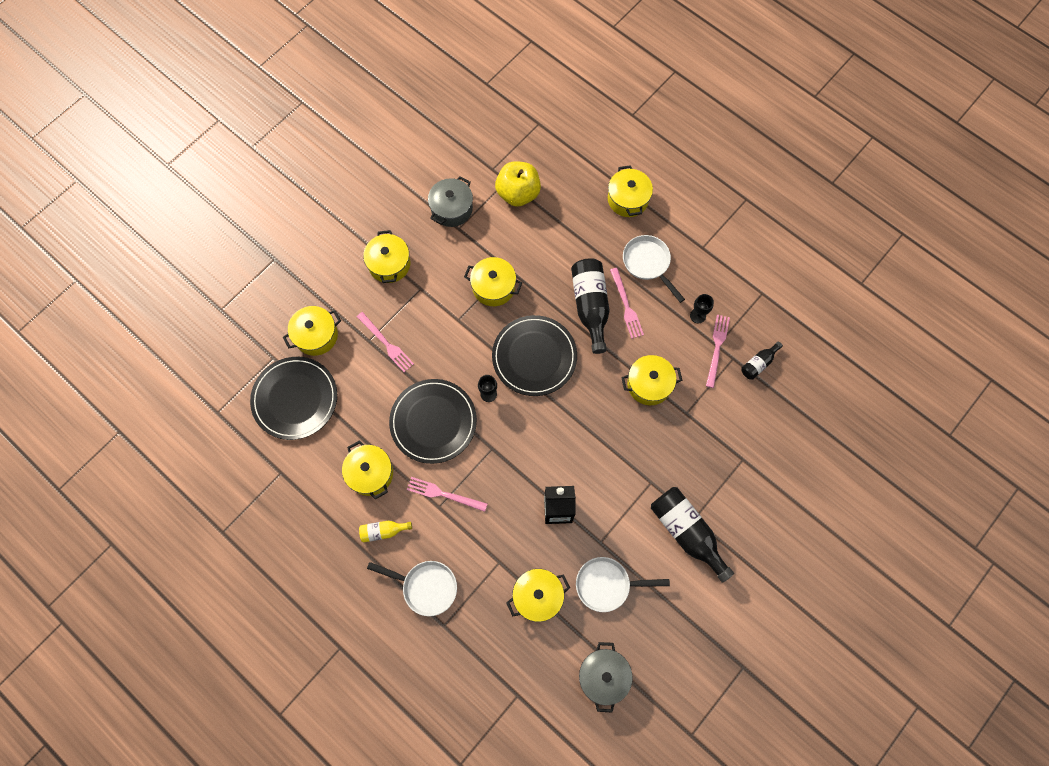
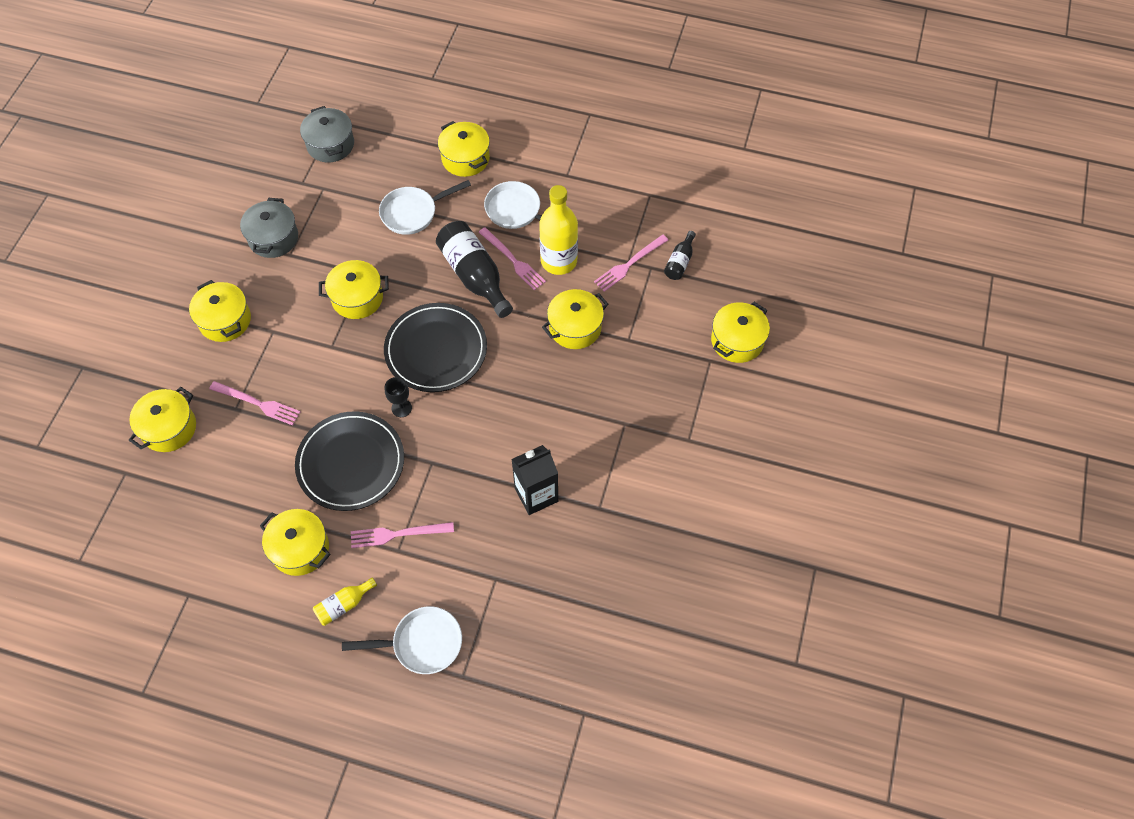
camera: 25 degrees left, 10 degrees down
(295, 399) = (172, 506): black plate -> none
(518, 193) = (342, 196): yellow apple -> none
(538, 596) = (556, 595): yellow pot -> yellow pot (737, 341)
(603, 676) = (670, 646): grey pot -> grey pot (330, 145)
(607, 585) = (628, 548): white pan -> white pan (413, 213)
(662, 321) = (559, 261): none -> yellow bottle
(686, 532) = (687, 457): black bottle -> none
(698, 315) = (594, 241): black goblet -> none
(717, 348) = (629, 264): pink fork -> pink fork turned 120 degrees counterclockwise

